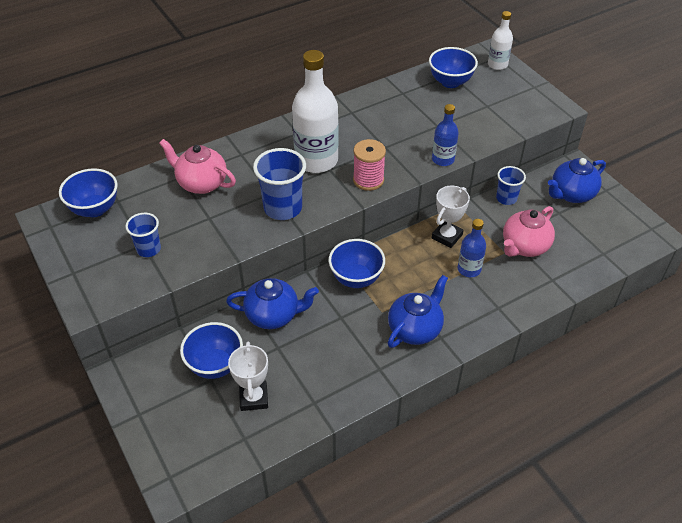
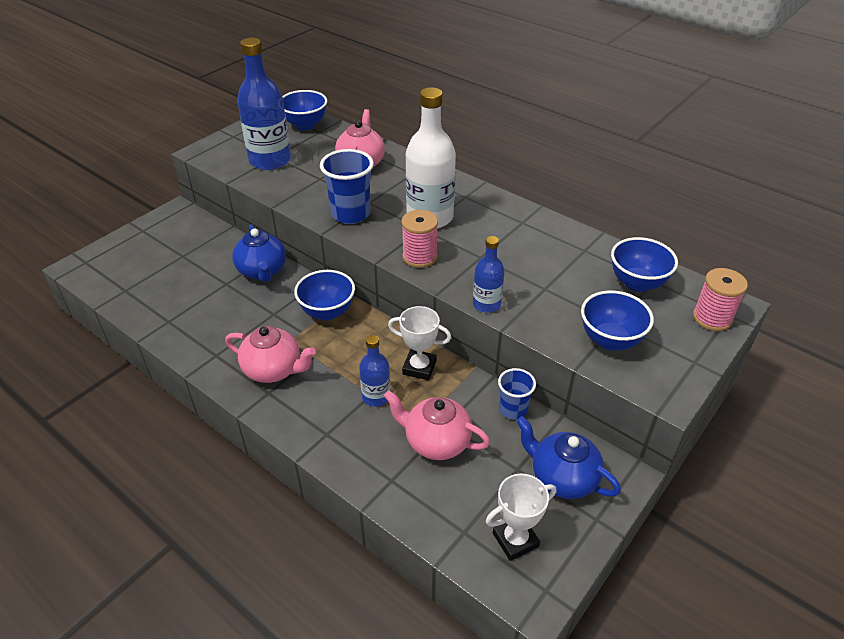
camera: 70 degrees right, 5 degrees down
(149, 249) = (270, 160): blue cup -> blue bottle
(215, 365) = (198, 254): blue bowl -> blue bowl (610, 340)
(253, 398) = (167, 284): white trophy -> white trophy (515, 540)
(415, 329) = (274, 370): blue teapot -> pink teapot
(497, 65) = (712, 318): white bottle -> pink spool

